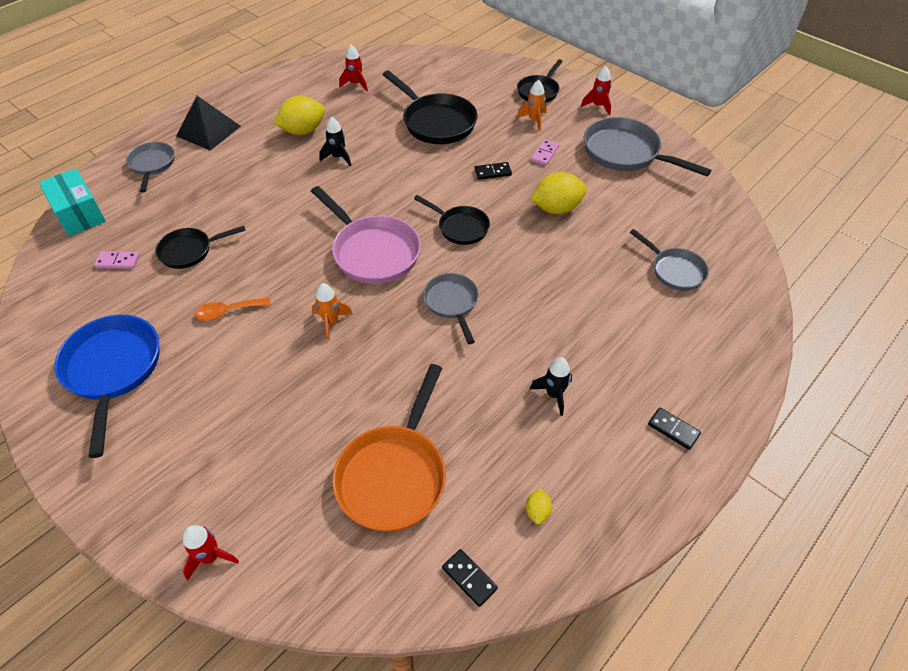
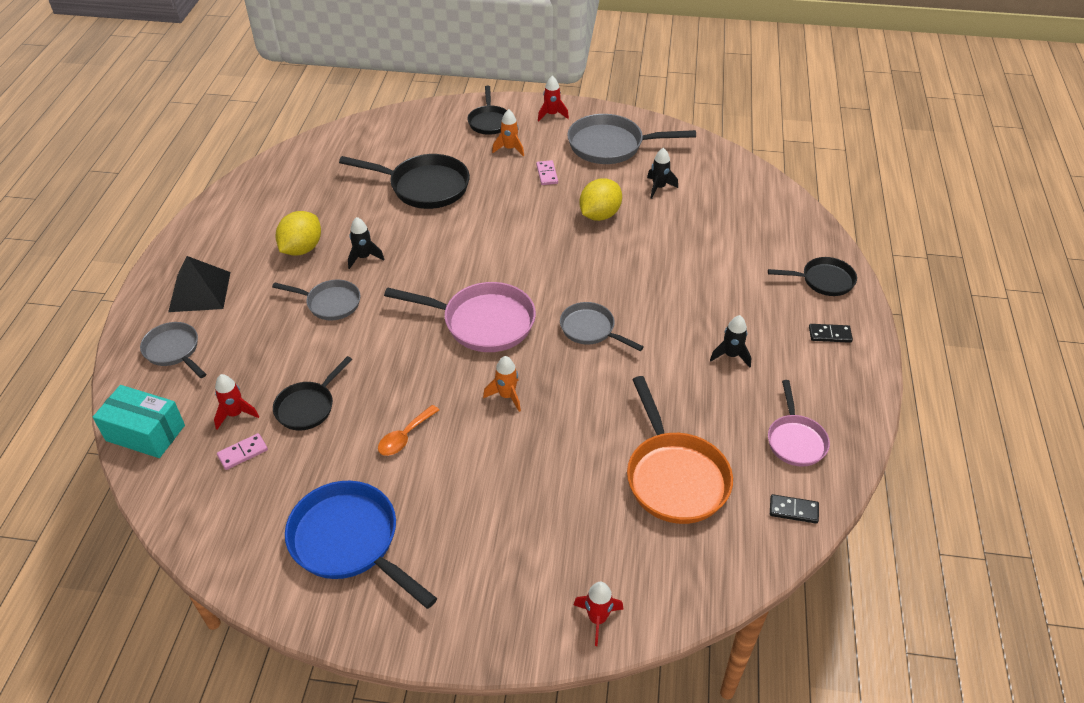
camera: 35 degrees left, 5 degrees down
(356, 84) = (308, 183): red rocket -> red rocket (235, 414)
(460, 227) = (536, 267): black pan -> black pan (823, 280)
(492, 172) = (518, 209): black domino -> none
(537, 511) = (795, 440): yellow lemon -> pink pan
(634, 208) = (659, 188): none -> black rocket
(674, 270) = (730, 222): grey pan -> grey pan (330, 303)

